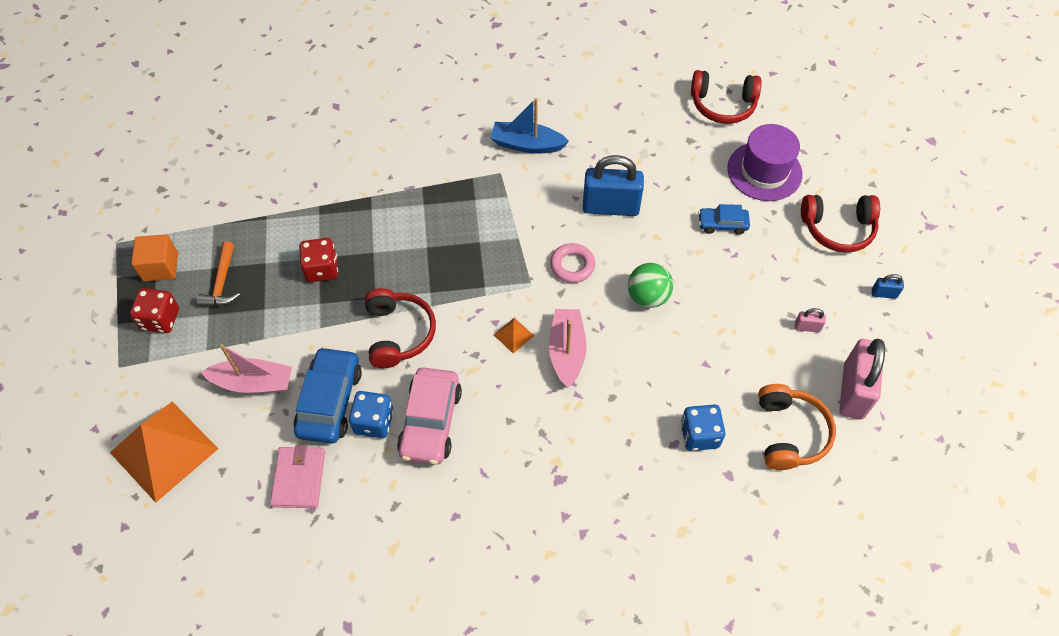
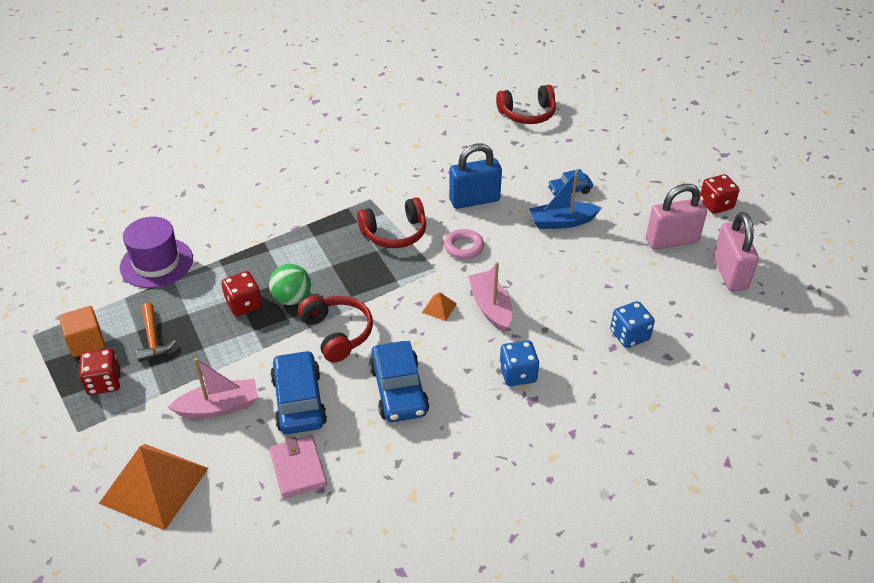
camera: 20 degrees left, 15 degrees down
(374, 422) = (347, 405): blue dice -> blue dice (518, 374)
(431, 422) = (399, 390): pink car -> blue car
(527, 144) = (383, 174): blue boat -> blue boat (562, 222)
(647, 296) = (536, 252): green ball -> green ball (292, 298)
(764, 171) = (582, 149): purple hat -> purple hat (156, 263)
(789, 433) = (698, 314): orange headphones -> none
(807, 327) = (671, 241): pink padlock -> pink padlock, size x2.34
(837, 228) = (658, 172): red headphones -> red headphones (394, 233)
(884, 294) = (716, 205): blue padlock -> red dice

